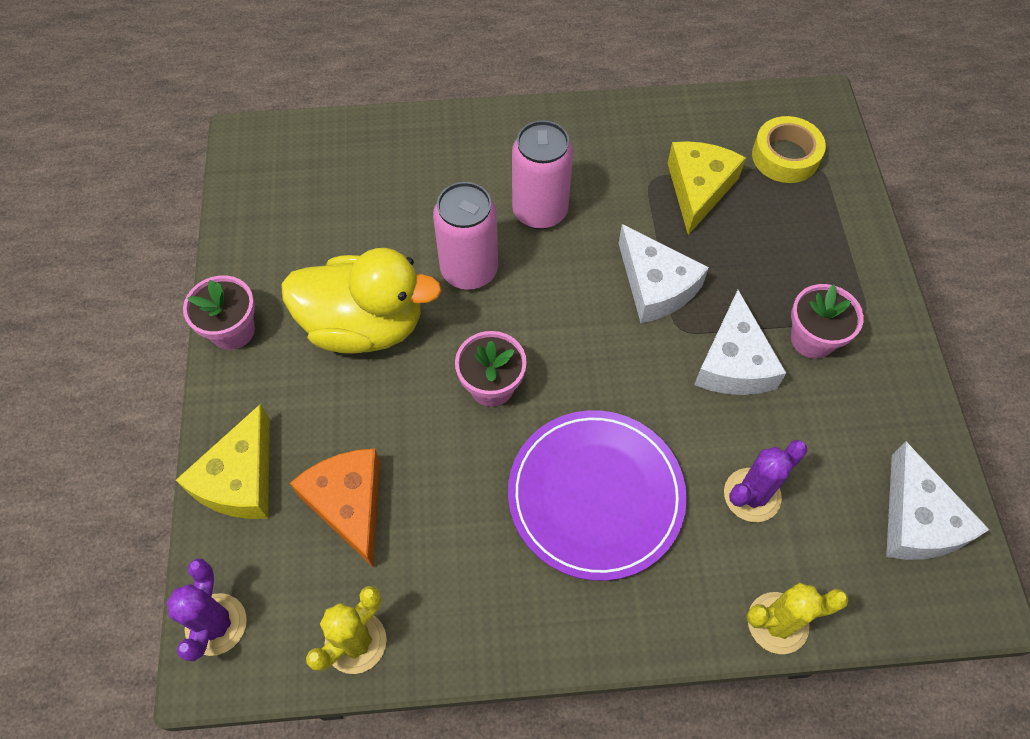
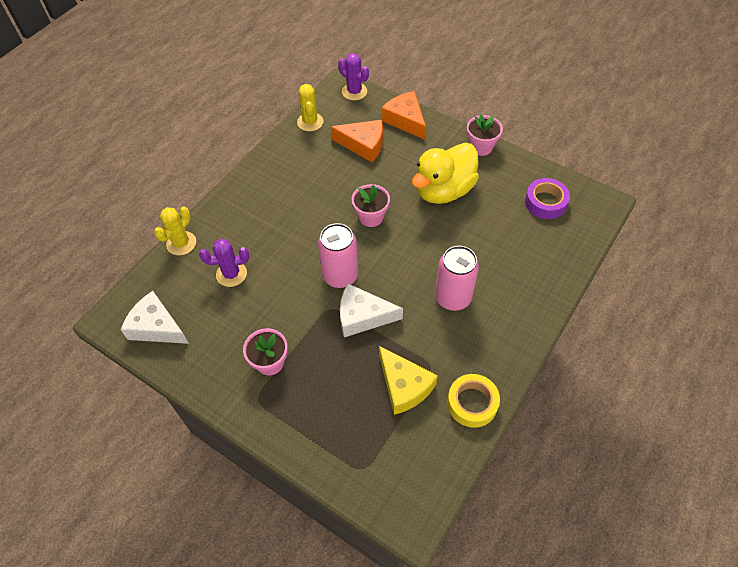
camera: 130 degrees right, 5 degrees down
(240, 479) = (405, 120): yellow cheese -> orange cheese
(295, 198) = (545, 202): none -> purple tape
(469, 270) = (441, 245): pink can -> pink can (340, 276)
(596, 495) = (288, 220): purple plate -> none
(734, 362) = (292, 317): white cheese -> none
(752, 495) = (231, 274): purple cactus -> purple cactus turned 75 degrees clockwise
(785, 156) = (387, 456): yellow tape -> yellow tape (472, 403)

